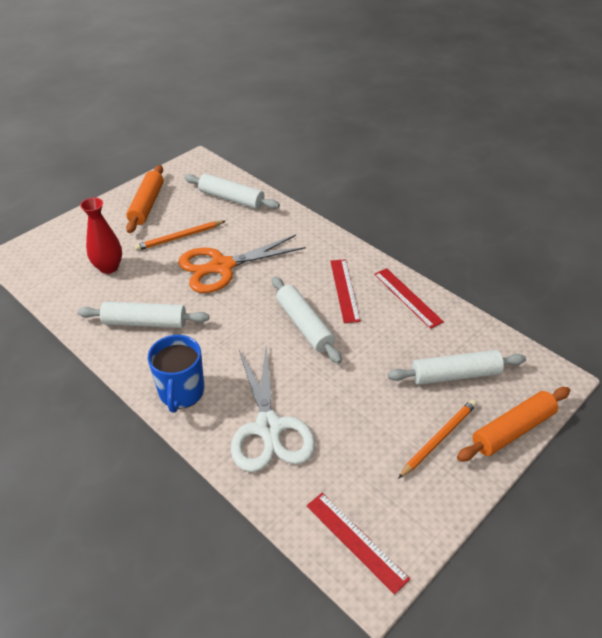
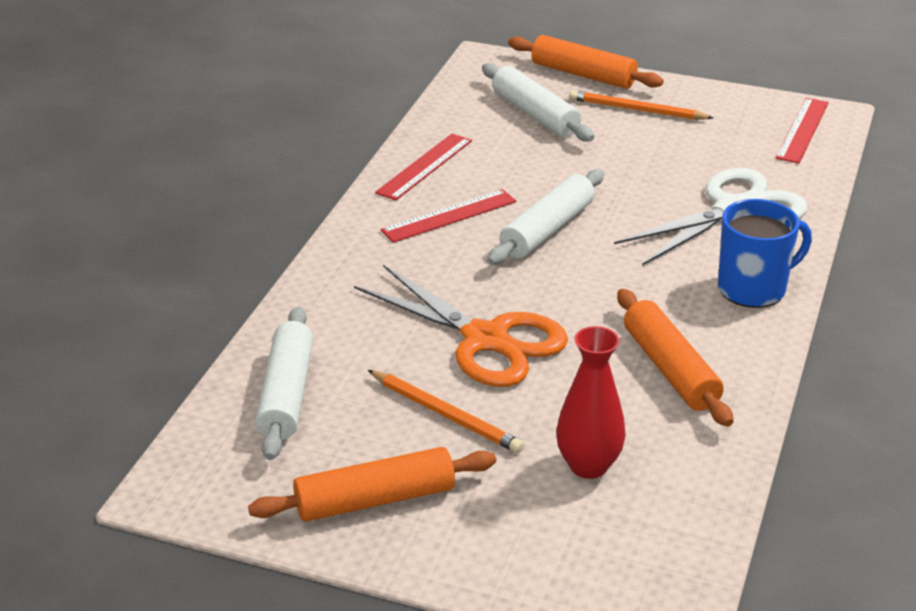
camera: 115 degrees left, 10 degrees down
(145, 322) = (670, 369): white rolling pin -> orange rolling pin

